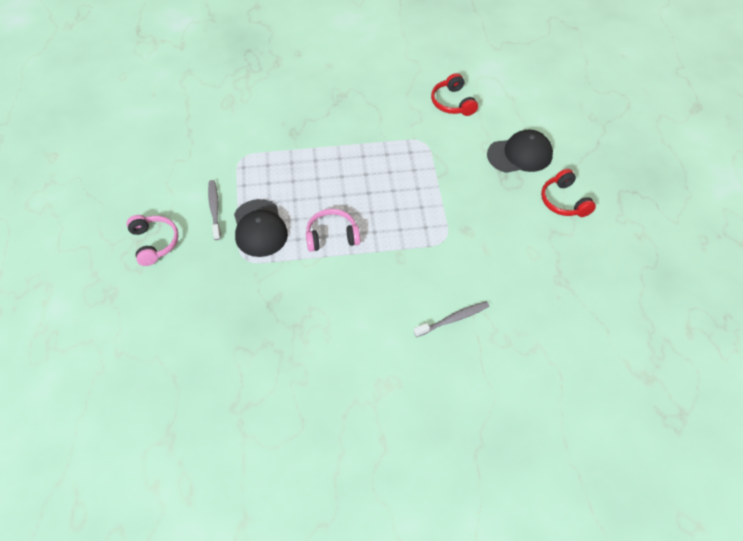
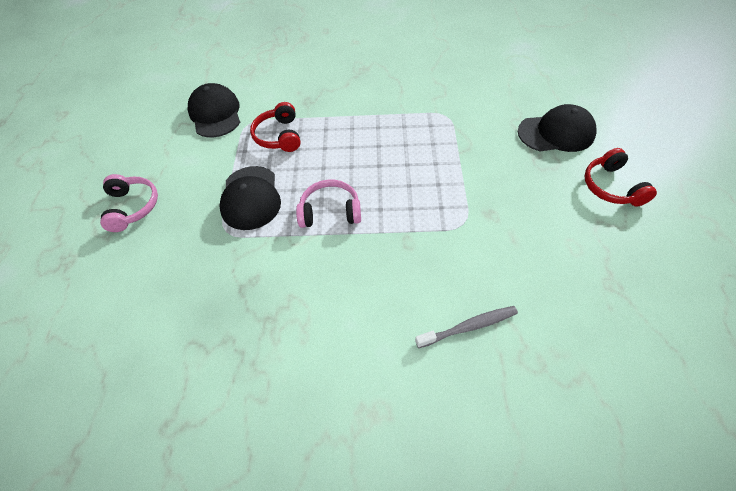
camera: 10 degrees right, 0 degrees up
(207, 149) = (215, 114): none -> black cap
(214, 209) = (207, 174): grey toothbrush -> none
(453, 103) = (481, 78): red headphones -> red headphones (279, 136)

